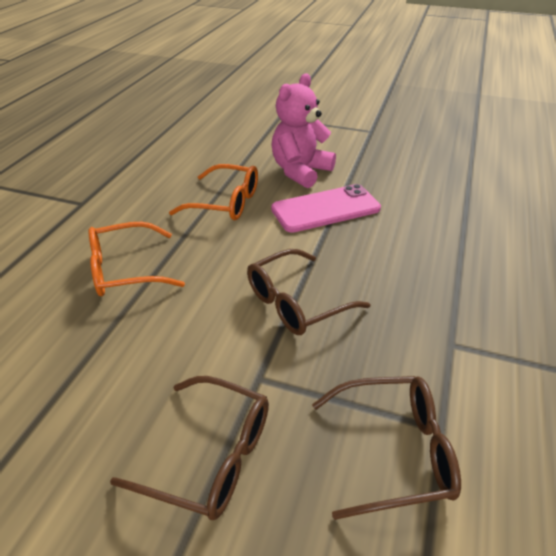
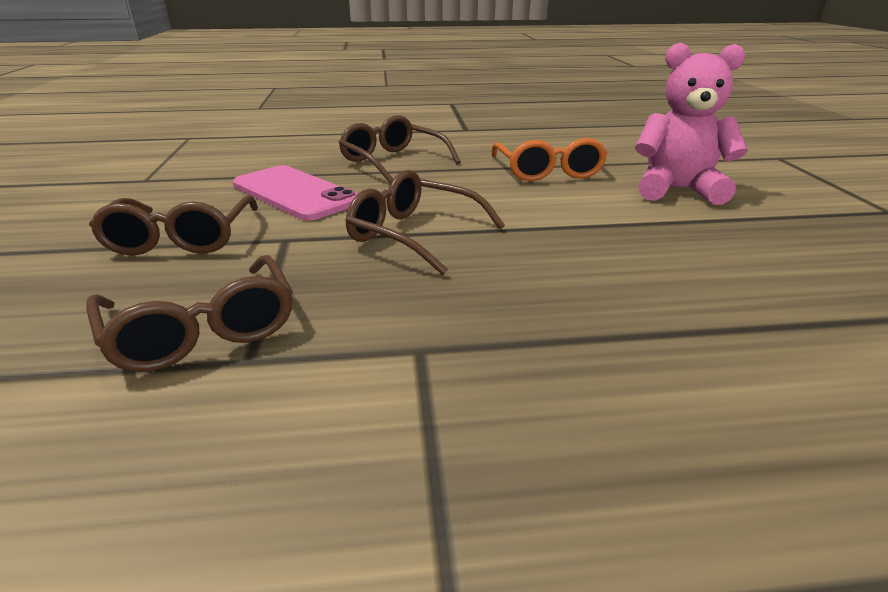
camera: 65 degrees right, 10 degrees down
(125, 270) = (393, 161): orange glasses -> brown glasses
(325, 209) = (619, 217): pink phone -> pink phone (295, 193)

